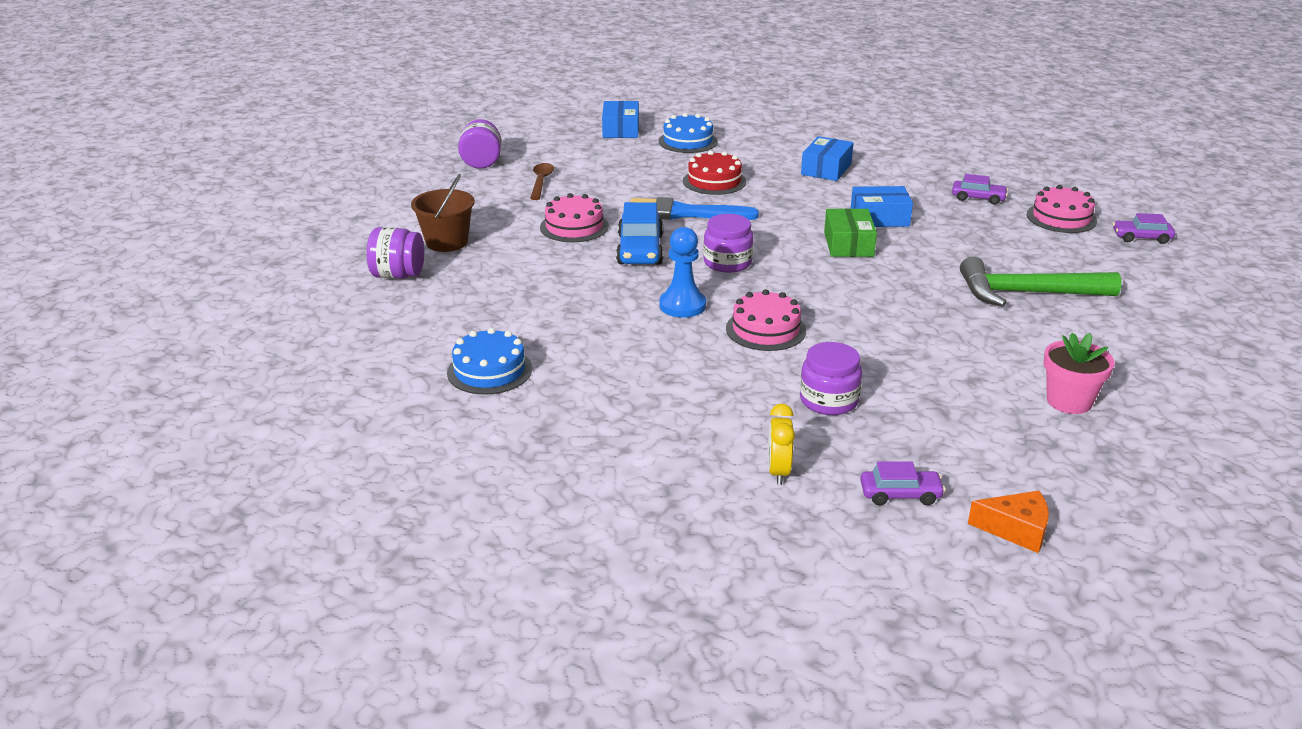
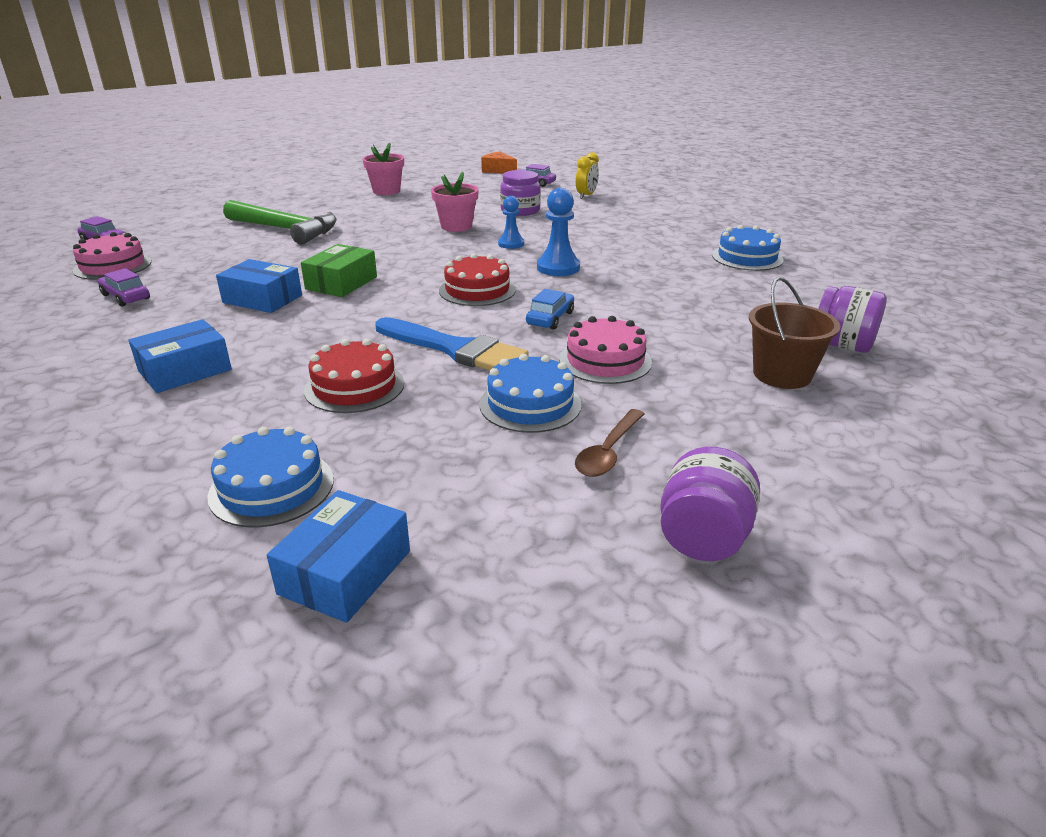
camera: 155 degrees left, 0 degrees up
(601, 193) = (530, 404): none -> blue cake
(640, 250) = (550, 318): blue car -> blue car, size x0.60
(727, 262) = (477, 290): purple jar -> red cake
(765, 329) = (511, 244): pink cake -> blue pawn
(862, 345) = (456, 226): none -> pink flower pot

